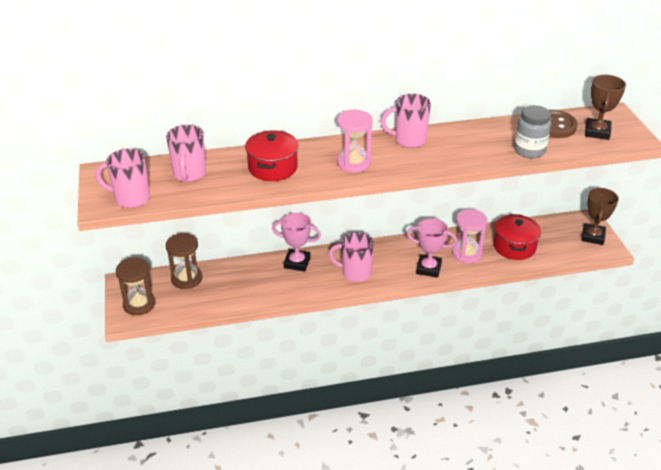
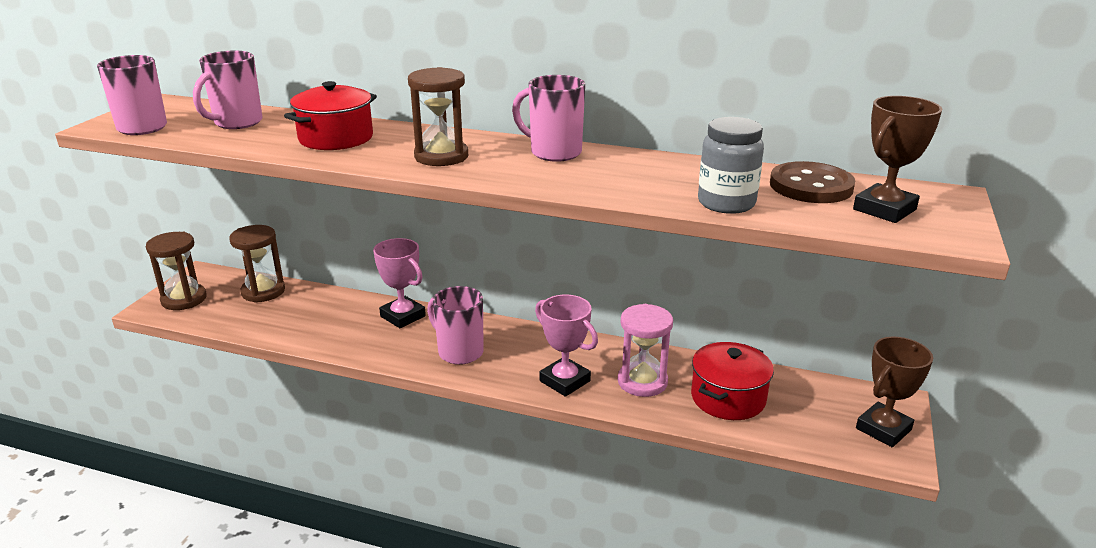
camera: 30 degrees right, 10 degrees down
(353, 163) = (441, 156): pink hourglass -> brown hourglass

